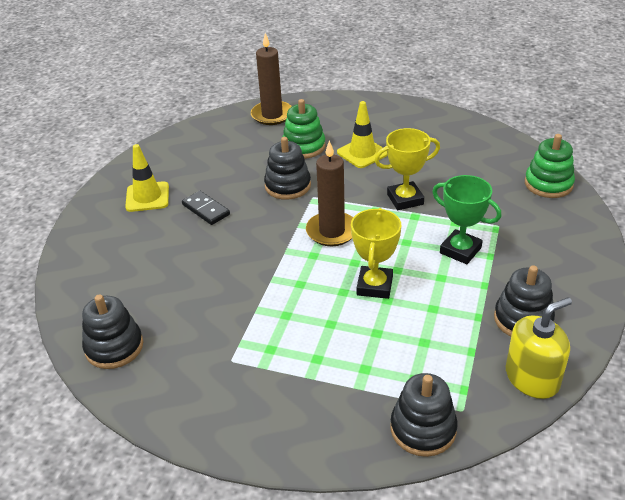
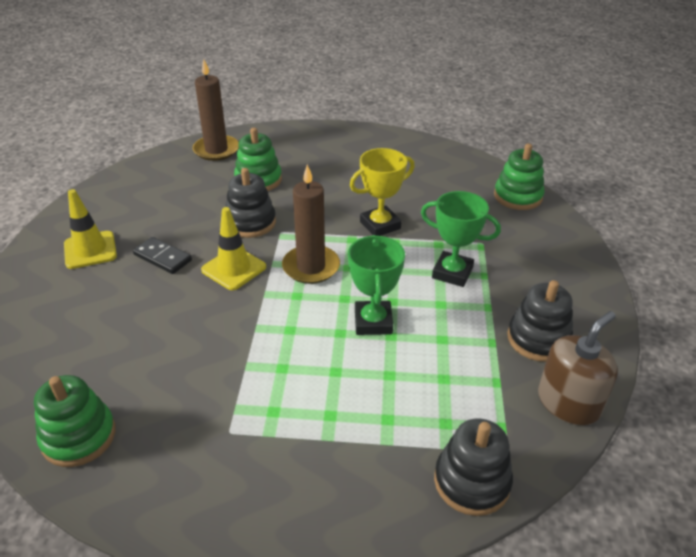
camera: 15 degrees left, 0 degrees up
(114, 347) = (79, 436): black stacking toy -> green stacking toy
(362, 153) = (322, 181): yellow traffic cone -> yellow traffic cone (234, 268)
(374, 286) = (373, 322): yellow trophy -> green trophy
(532, 378) = (568, 403): yellow soap dispenser -> brown soap dispenser

